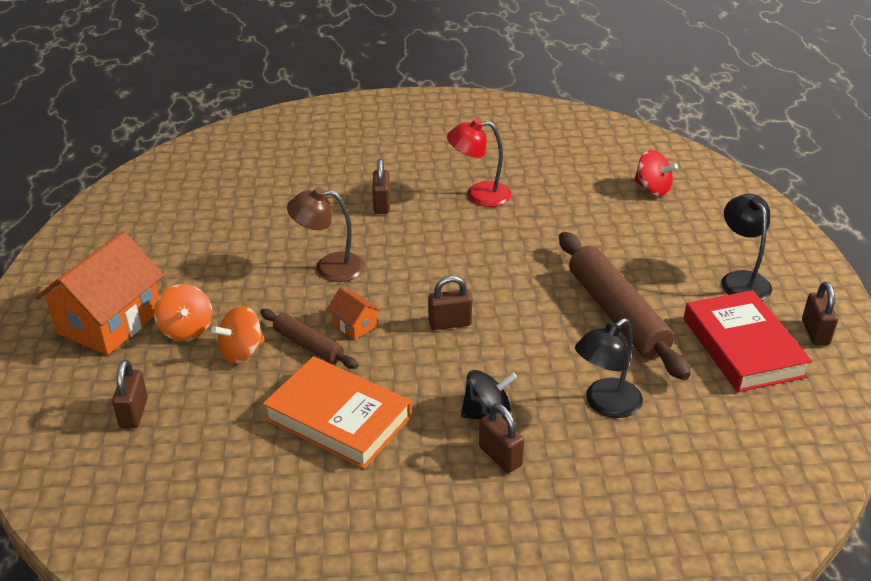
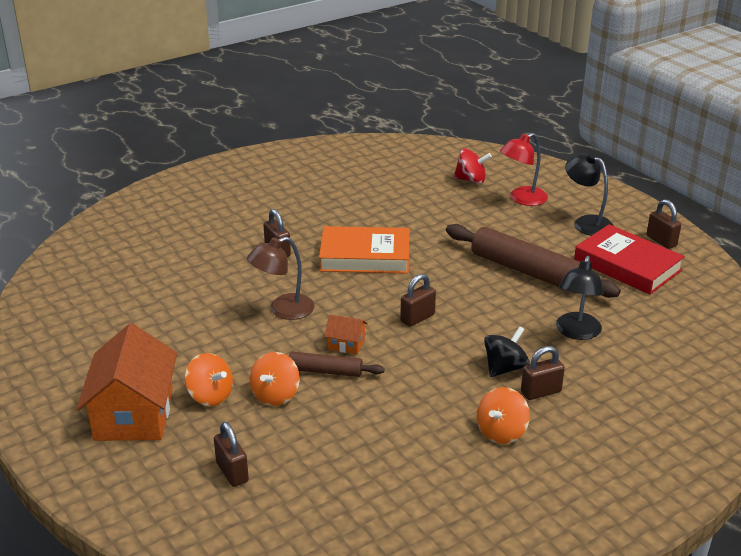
camera: 30 degrees left, 5 degrees down
(338, 418) = (401, 412): orange book -> orange book (365, 256)
(416, 483) = (501, 432): none -> orange spinning top
(479, 195) = (348, 221): red lamp -> red lamp (522, 199)
(500, 456) = (541, 392): brown padlock -> brown padlock turned 45 degrees counterclockwise

